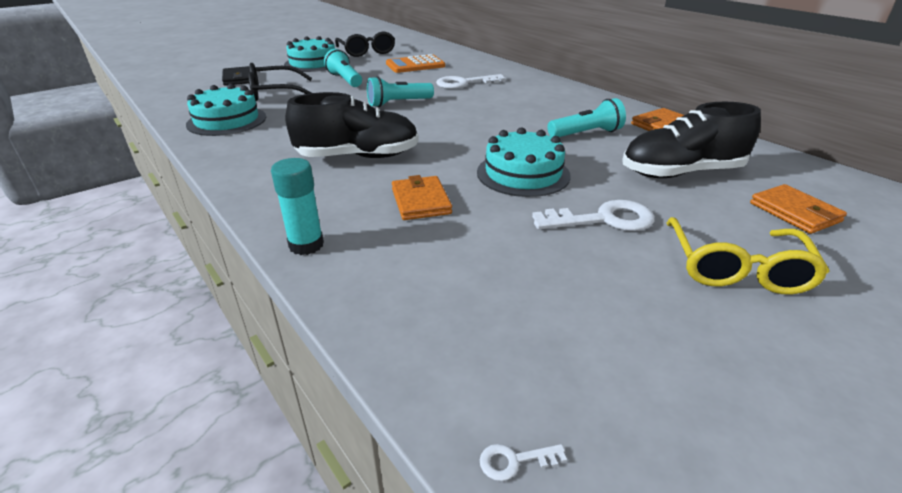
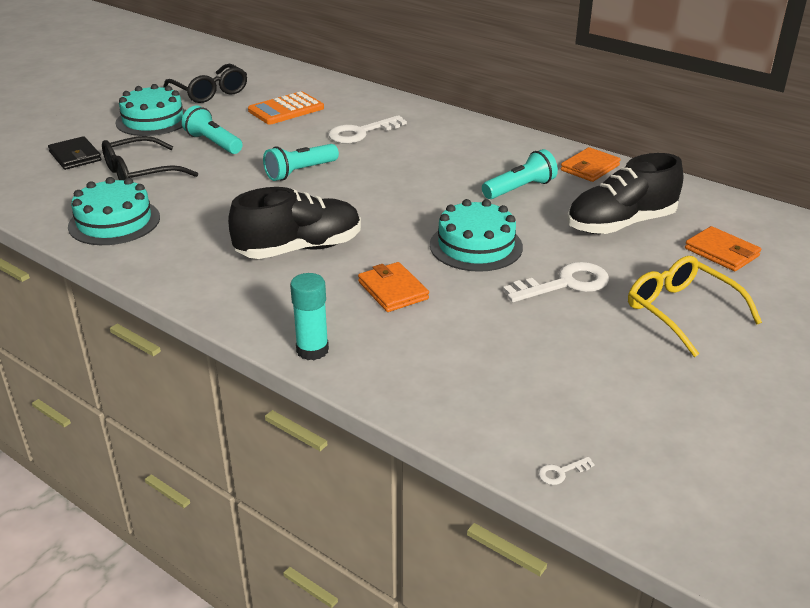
camera: 15 degrees left, 0 degrees up
(736, 268) = (681, 311): yellow glasses -> yellow glasses turned 150 degrees clockwise

